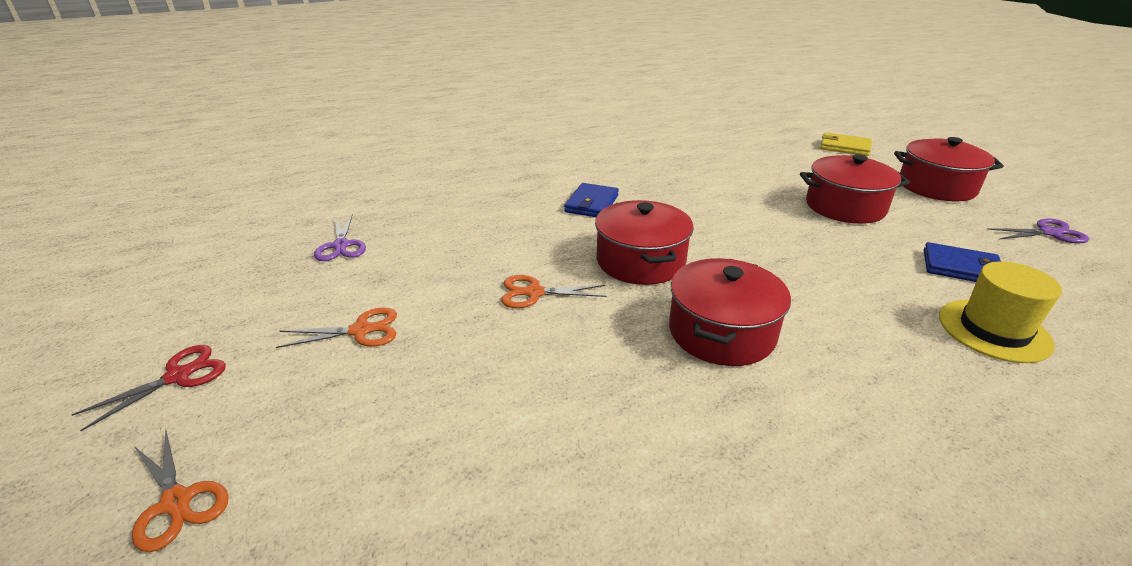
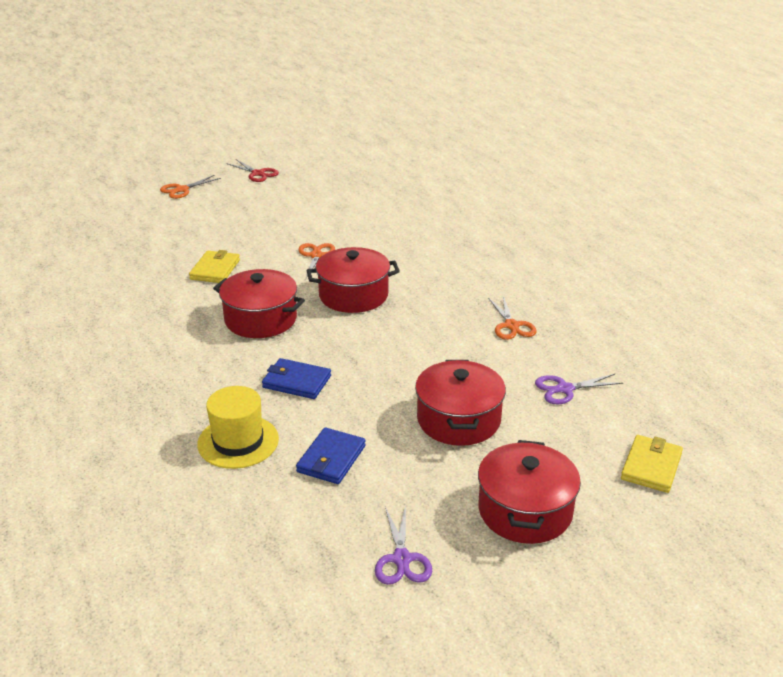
camera: 90 degrees right, 0 degrees up
(341, 246) = (380, 190): purple scissors -> purple scissors (565, 389)
(361, 330) = (285, 208): orange scissors -> orange scissors (511, 325)
(578, 396) = (215, 269): none -> yellow wallet
(591, 204) = (451, 278): blue wallet -> blue wallet (296, 381)

